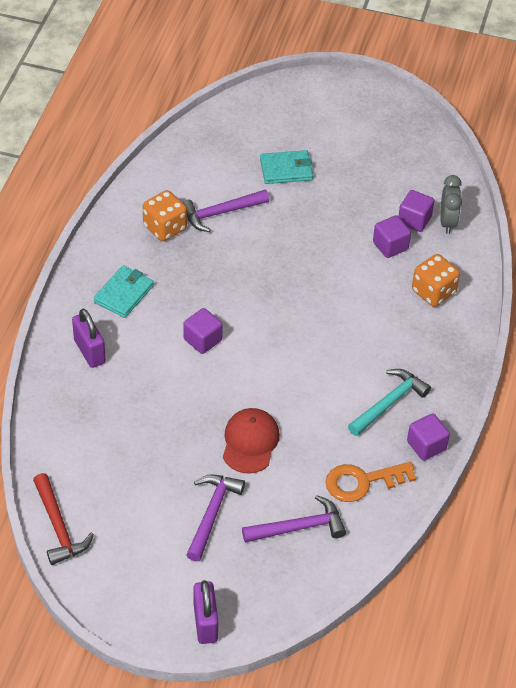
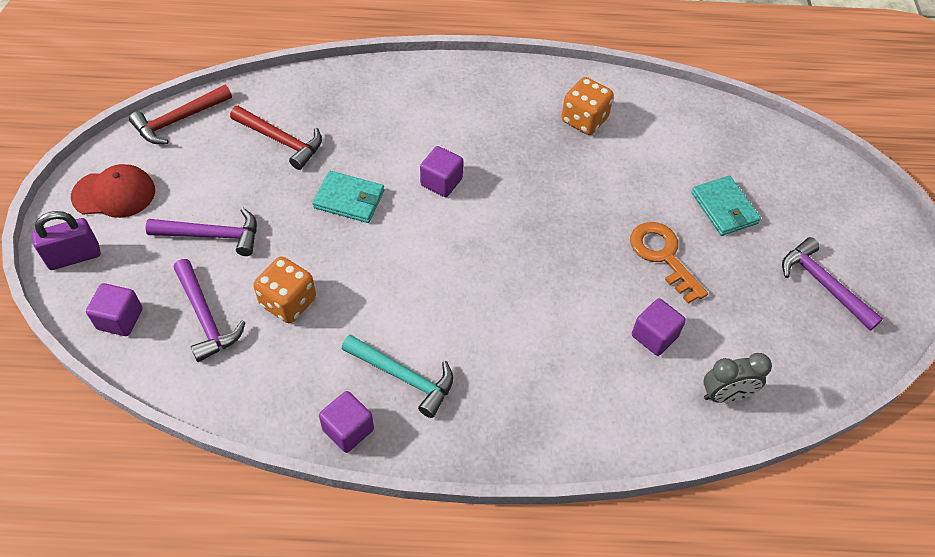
camera: 75 degrees right, 5 degrees up
(89, 351) = (396, 97): purple padlock -> none
(114, 448) = (281, 140): none -> red hammer
(124, 294) = (480, 106): turquoise wallet -> turquoise wallet (349, 199)
(220, 213) = (627, 162): purple hammer -> purple hammer (823, 285)
(250, 442) = (313, 250): red cap -> red cap (114, 194)
(362, 482) = (279, 368): orange key -> orange key (662, 256)
(414, 220) = (710, 355): purple cube -> purple cube (120, 319)
(433, 292) = (598, 397): orange dice -> orange dice (288, 302)

